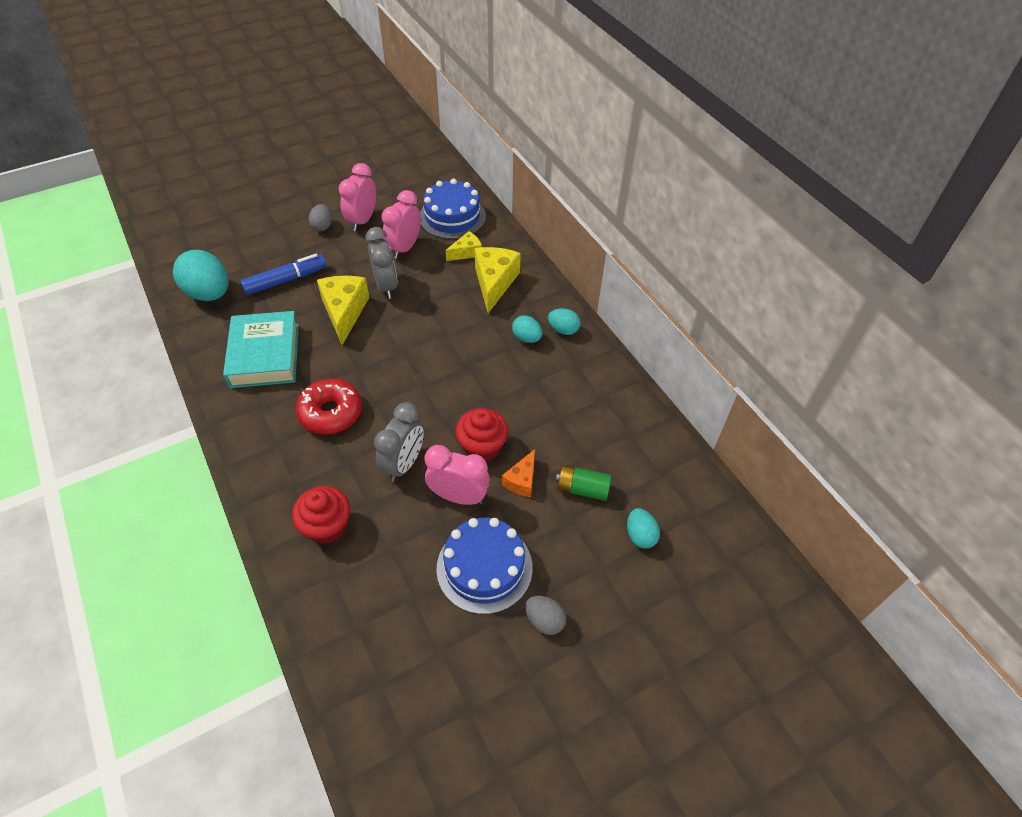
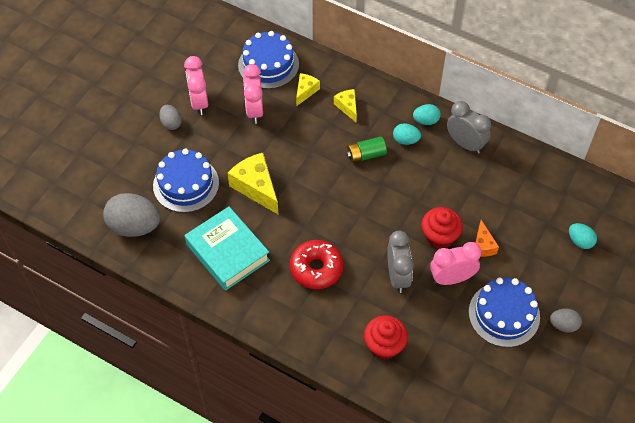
camera: 30 degrees left, 5 degrees up
(209, 293) = (134, 226): turquoise egg -> grey egg
(286, 280) = (186, 184): blue marker -> blue cake
(386, 286) = (268, 150): grey clock -> grey clock (465, 144)
(494, 283) = (347, 107): yellow cheese -> yellow cheese, size x0.56
(582, 489) = (524, 230): green battery -> green battery (366, 155)

